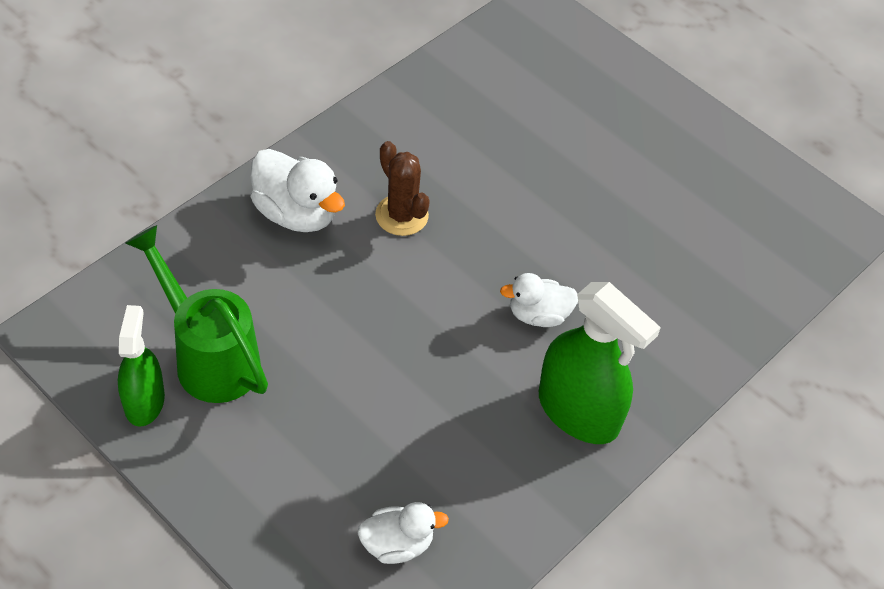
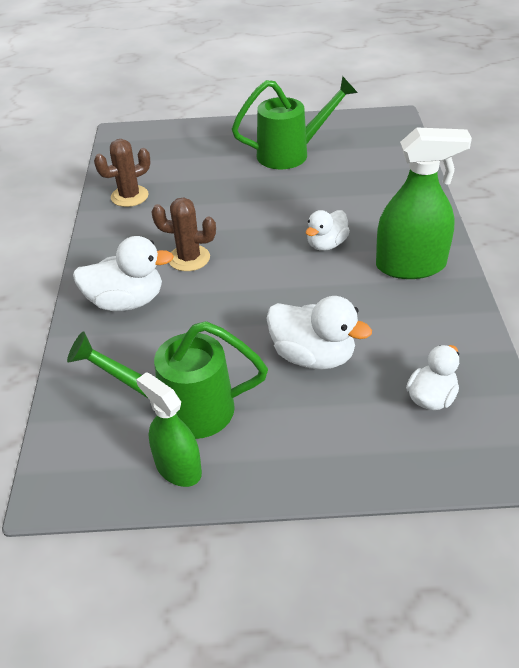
camera: 40 degrees left, 10 degrees down
(364, 412) = (313, 356): none -> white duck
(444, 95) = (129, 196): none -> brown cactus
(665, 177) = (292, 153): none -> green watering can

